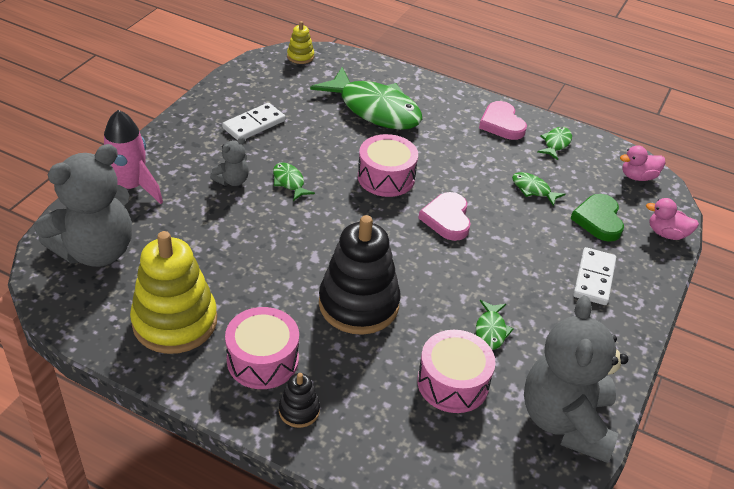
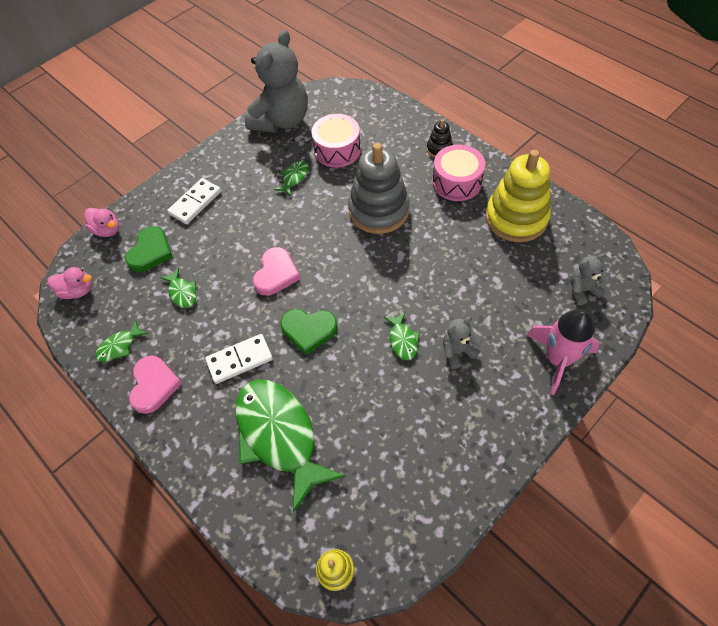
camera: 155 degrees left, 15 degrees up
(96, 251) = (582, 290): grey teddy bear -> grey teddy bear, size x0.45
(254, 124) = (423, 434): white domino -> white domino (240, 360)
(358, 304) = (379, 210): black stacking toy -> grey stacking toy
(386, 177) = (309, 330): pink drum -> green heart

